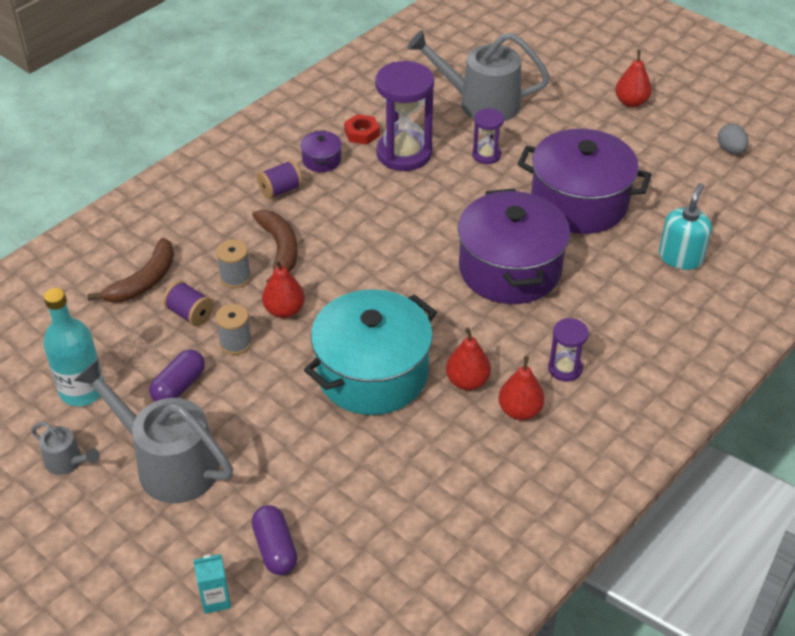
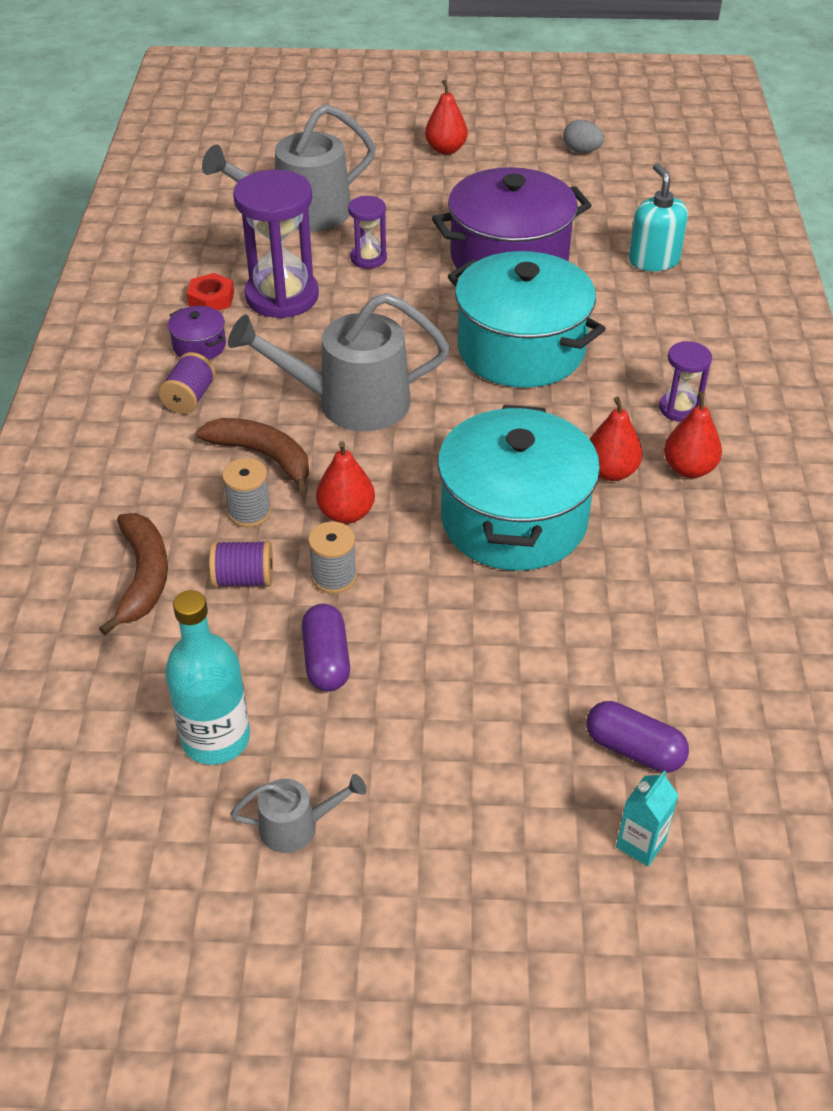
camera: 40 degrees left, 0 degrees up
(168, 463) = (415, 746): grey watering can -> grey watering can (349, 402)
(510, 269) = (521, 349): purple pot -> turquoise pot

